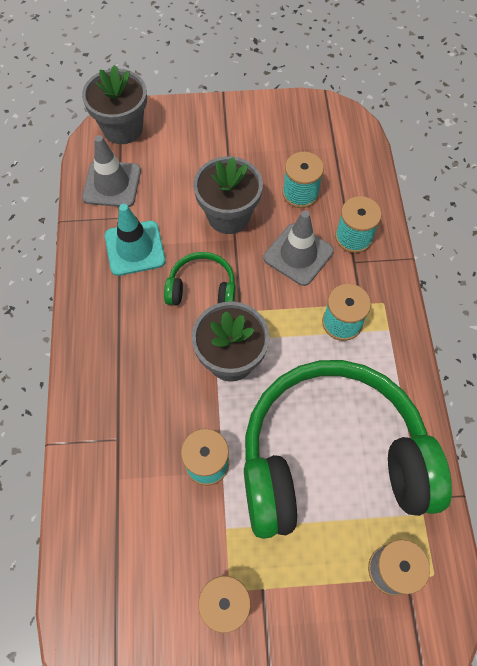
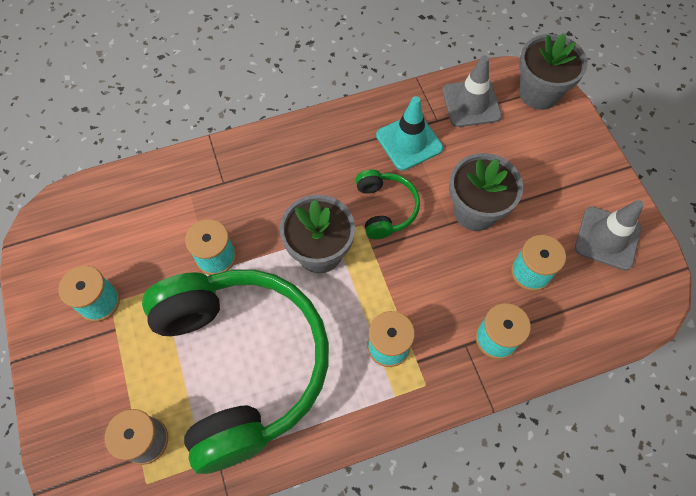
camera: 75 degrees right, 0 degrees up
(298, 254) = (454, 286): grey traffic cone -> grey traffic cone (607, 238)

